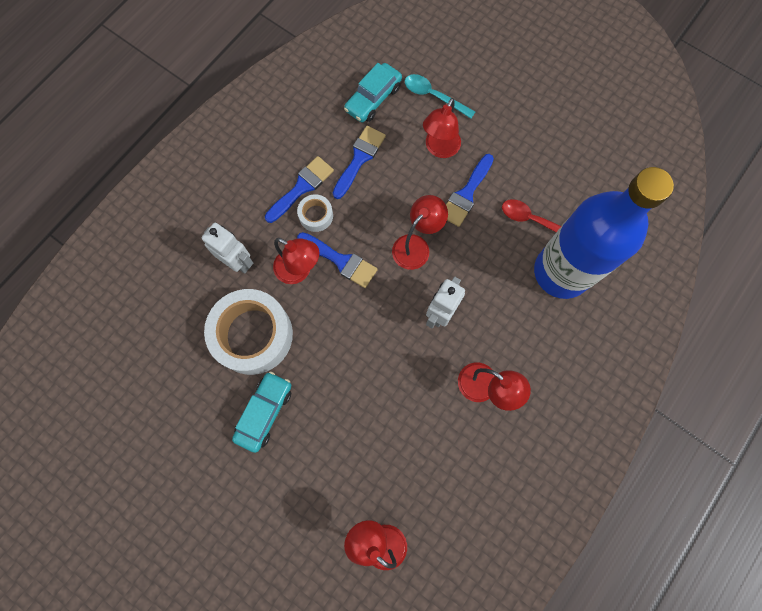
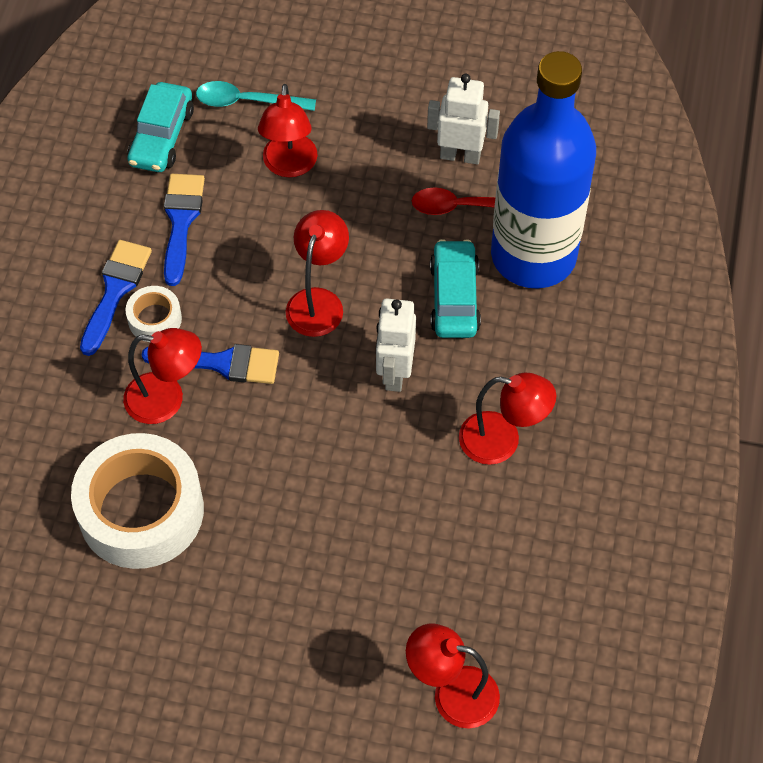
camera: 25 degrees left, 15 degrees down
(238, 262) = (70, 425): white robot -> white robot (460, 155)
(264, 412) = (209, 603): turquoise car -> turquoise car (454, 297)
(466, 194) = (355, 208): blue brush -> none

